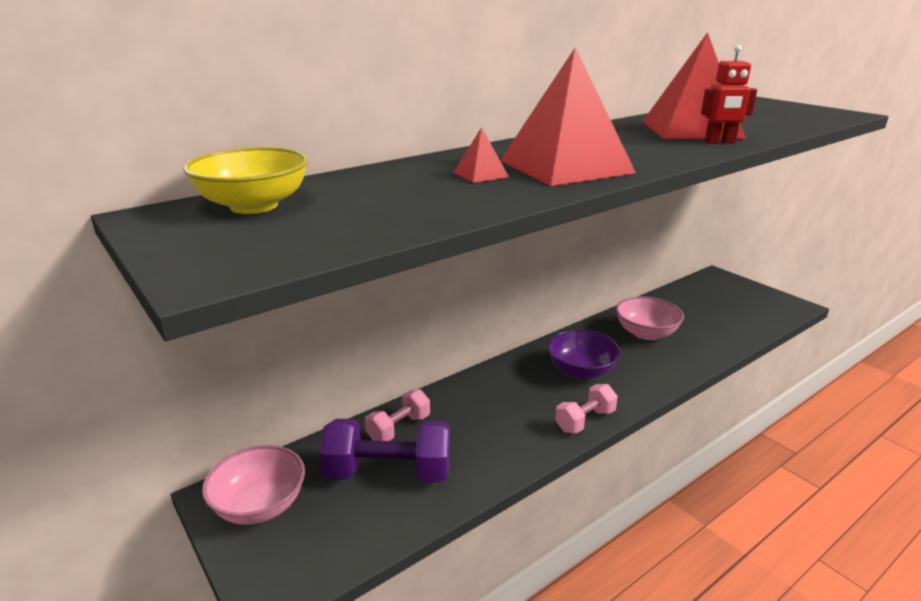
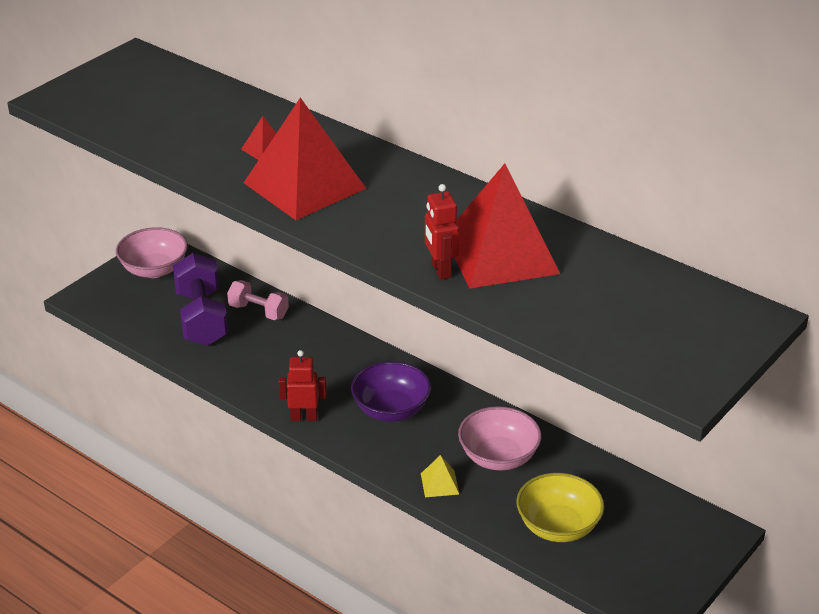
camera: 75 degrees right, 10 degrees up
(254, 206) = (162, 81): yellow bowl -> yellow bowl (558, 526)
(585, 421) = (304, 417): pink dumbbell -> red robot
(679, 362) = (439, 483): none -> yellow pyramid

